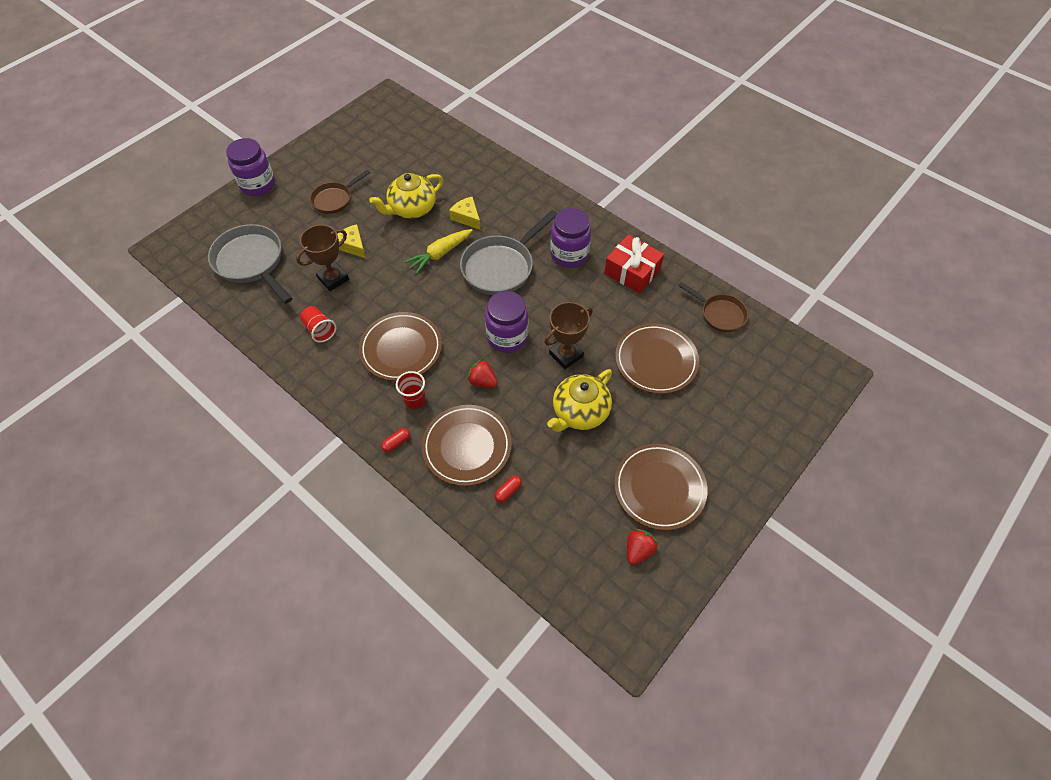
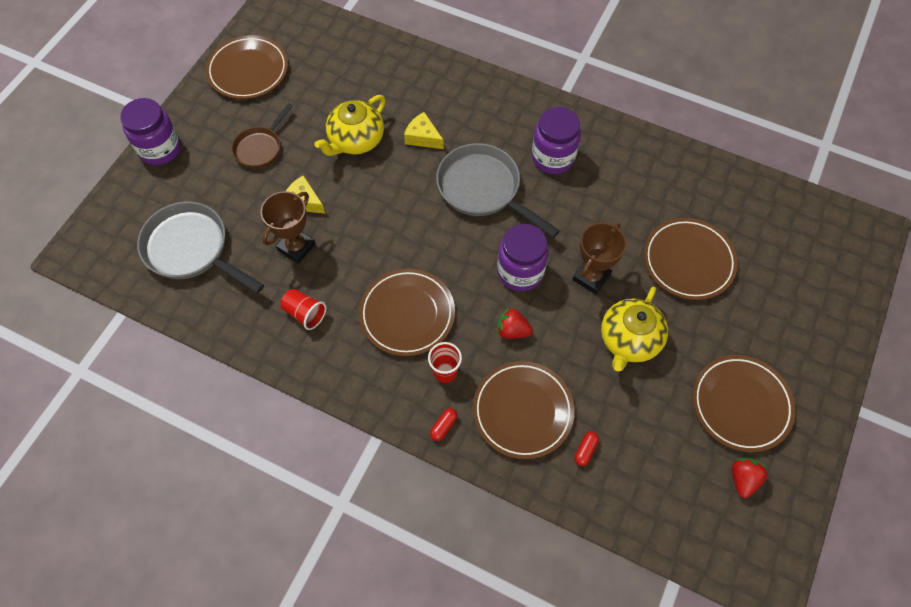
camera: 15 degrees left, 5 degrees up
(348, 141) = (248, 71): none -> brown plate
(440, 254) = (408, 189): yellow carrot -> none
(501, 267) = (483, 189): grey pan -> grey pan turned 105 degrees clockwise
(632, 271) = (628, 162): red gift -> none
(720, 314) = (736, 191): brown pan -> none

